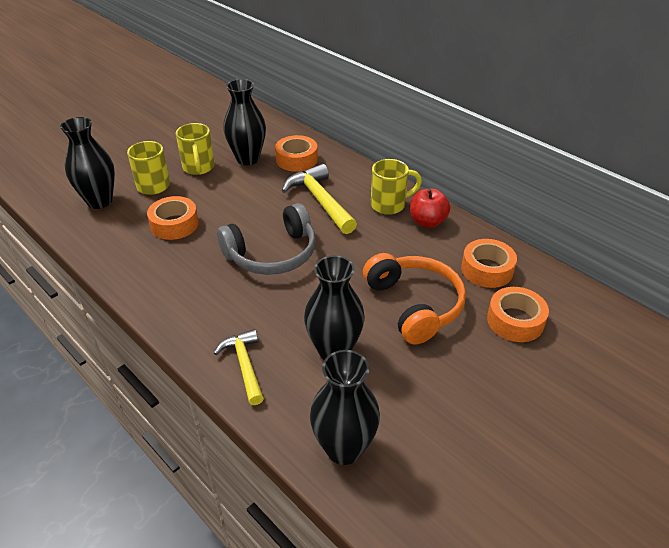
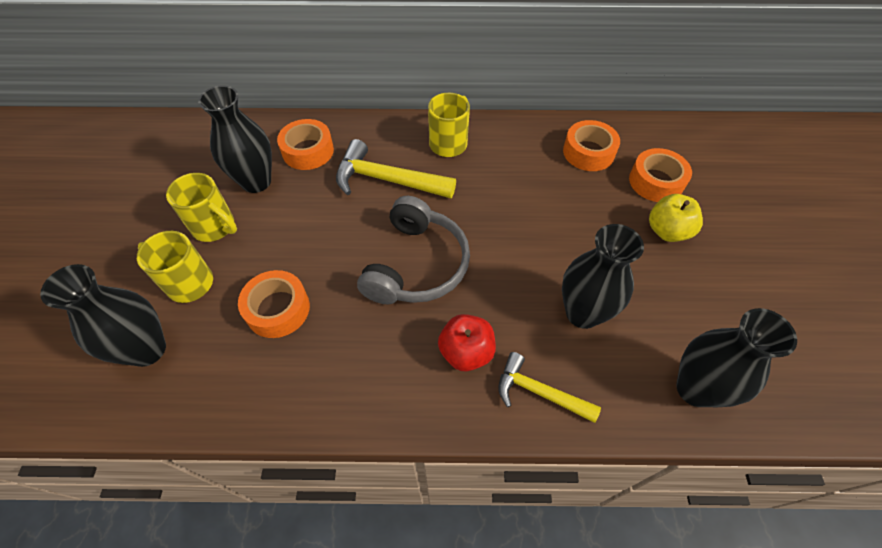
camera: 45 degrees left, 15 degrees up
(414, 305) = (582, 222): orange headphones -> none
(427, 222) = (497, 139): red apple -> red apple (466, 352)
(473, 354) = (667, 231): none -> yellow apple

